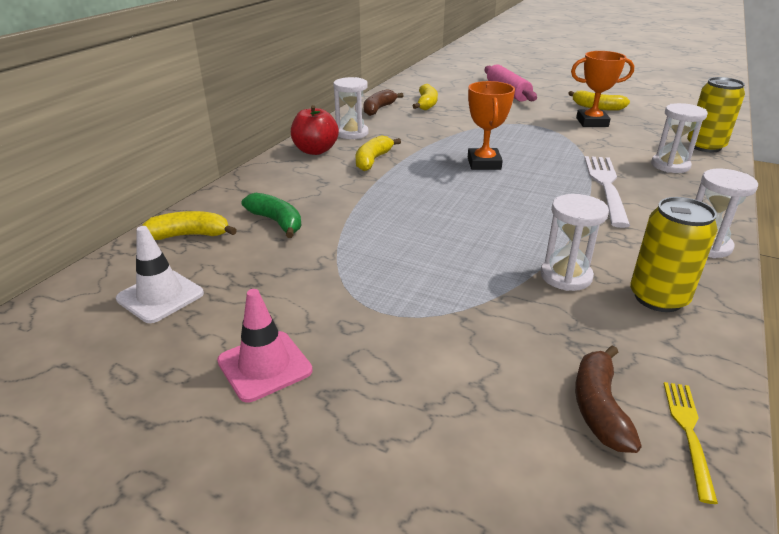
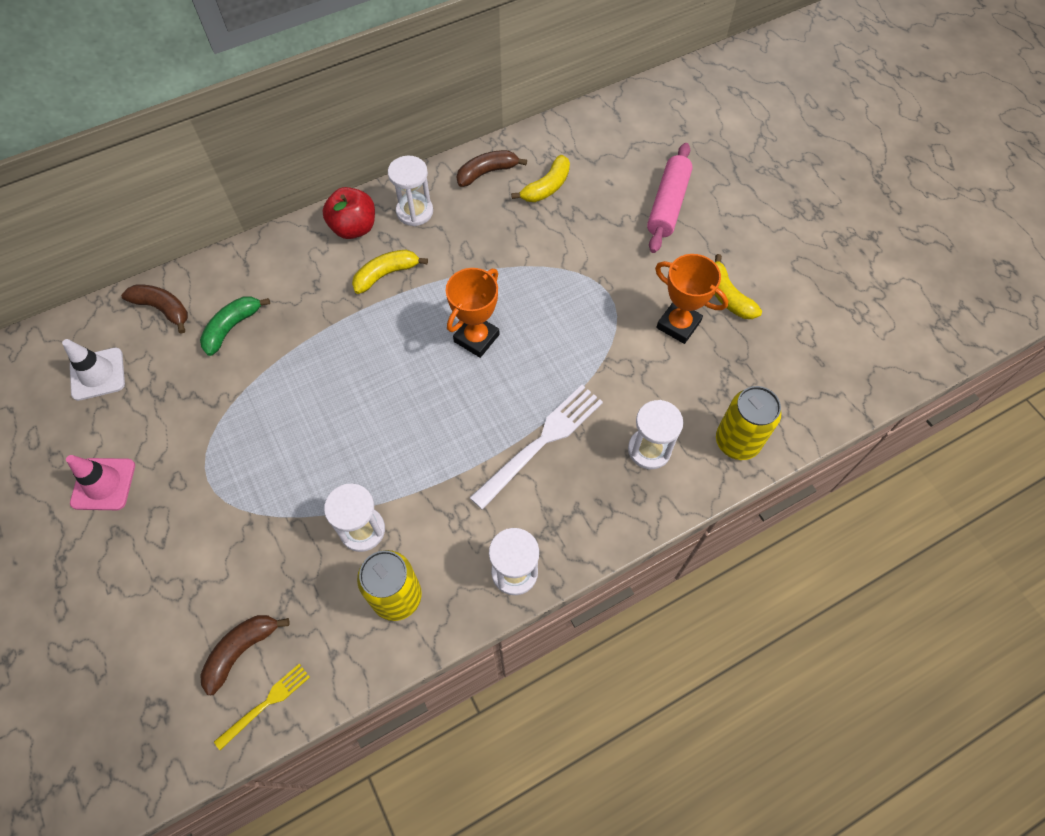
camera: 35 degrees right, 30 degrees up
(189, 235) = (163, 309): yellow banana -> brown banana
(276, 222) = (232, 327): green banana -> green banana turned 135 degrees counterclockwise

